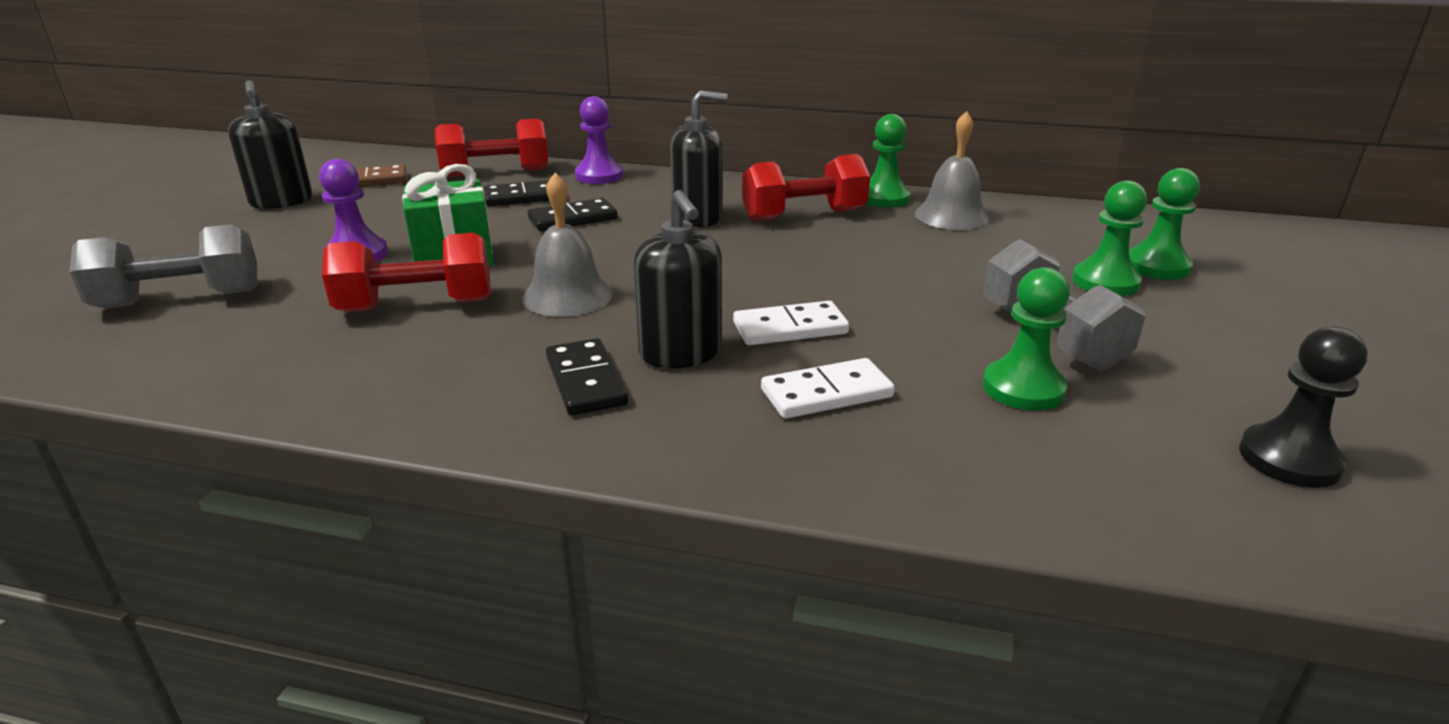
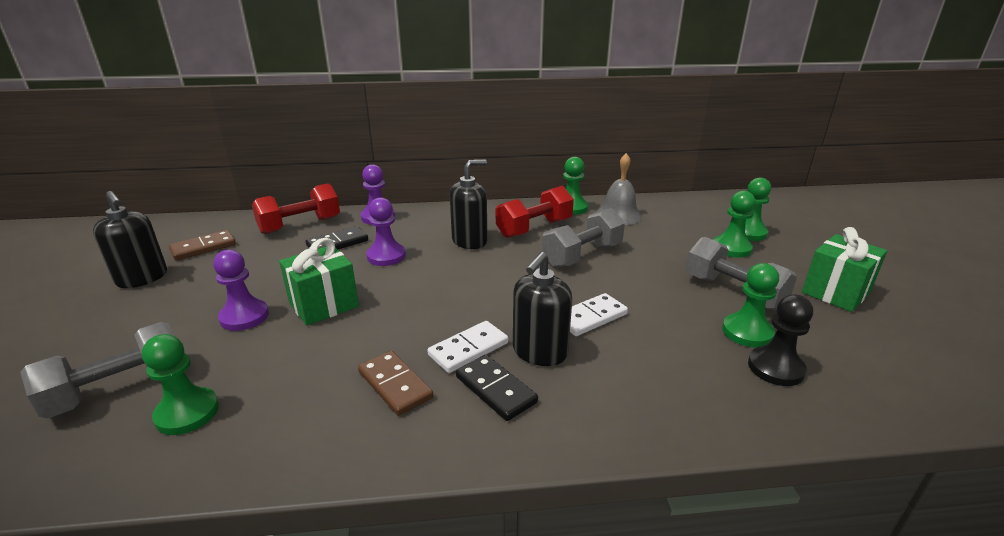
camera: 20 degrees left, 0 degrees up
(227, 333) = (187, 413): none -> green pawn
(416, 305) = (326, 353): red dumbbell -> none
(467, 352) = (395, 385): none -> brown domino
(567, 296) = (430, 321): grey bell -> none
(573, 219) = (386, 256): black domino -> purple pawn
(681, 353) = (539, 352): black soap dispenser -> black soap dispenser turned 75 degrees clockwise
(826, 393) = (648, 362): white domino -> white domino (468, 349)
(846, 256) = (582, 255): none -> grey dumbbell
(1242, 367) = (835, 292): none -> green gift
(1289, 459) = (899, 348): black pawn -> black pawn (775, 368)

